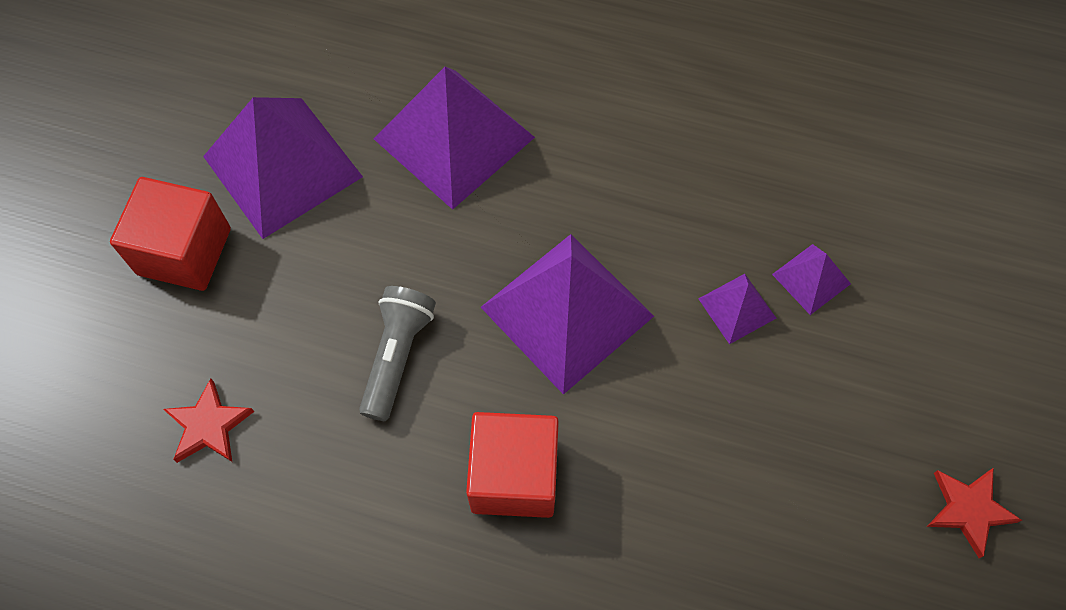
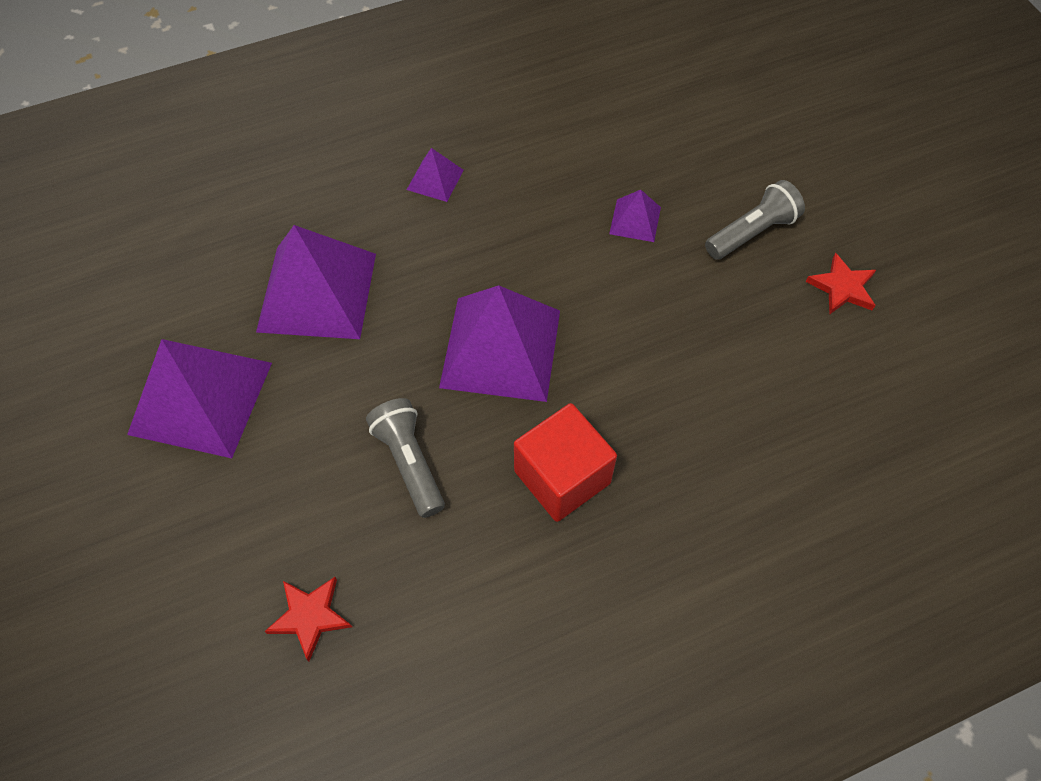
camera: 40 degrees left, 5 degrees down
(184, 251) = (175, 511): red cube -> none
(737, 308) = (607, 269): purple pyramid -> purple pyramid (435, 179)
(924, 379) = (752, 232): none -> grey flashlight

